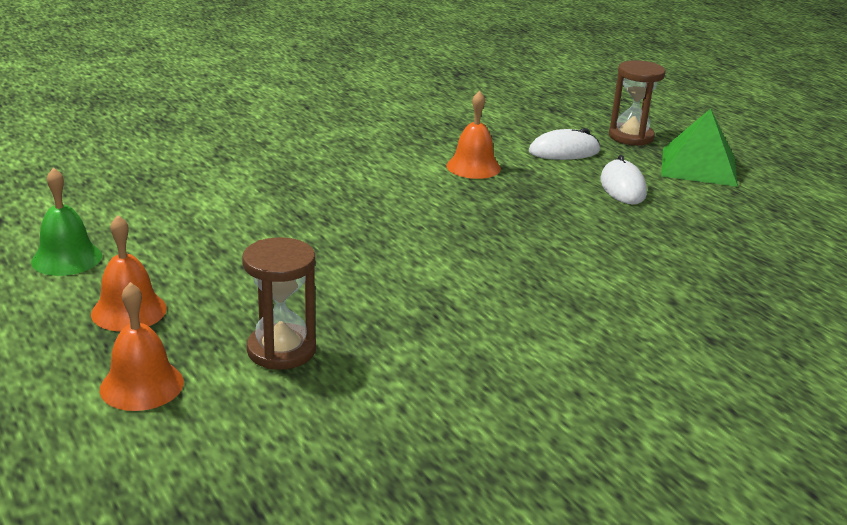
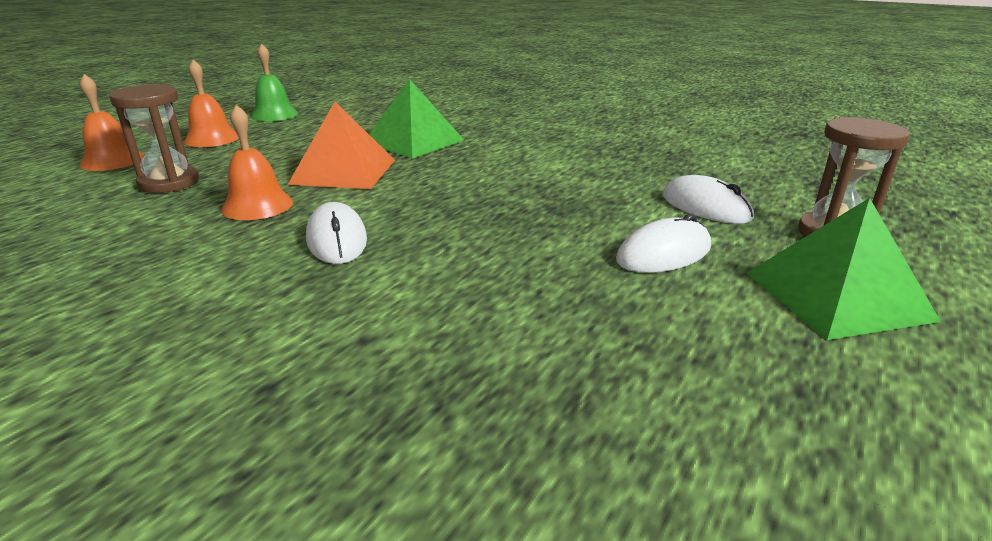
camera: 65 degrees right, 0 degrees up
(295, 205) = (413, 141): none -> green pyramid
(351, 254) = (344, 171): none -> orange pyramid
(473, 167) = (585, 177): orange bell -> orange bell (257, 205)
(514, 284) = (337, 239): none -> white mouse

